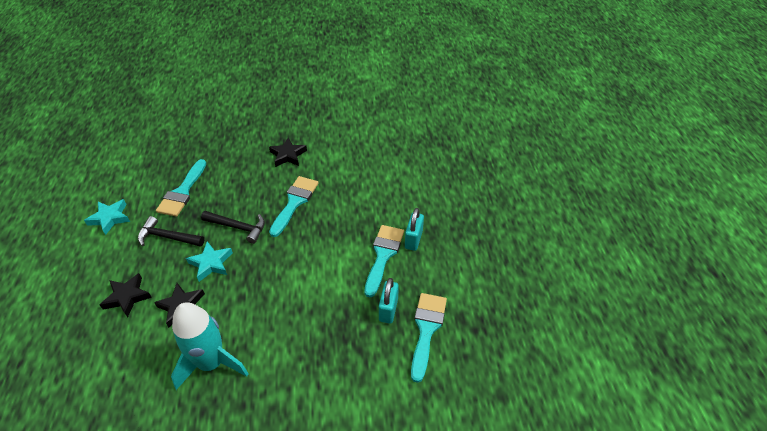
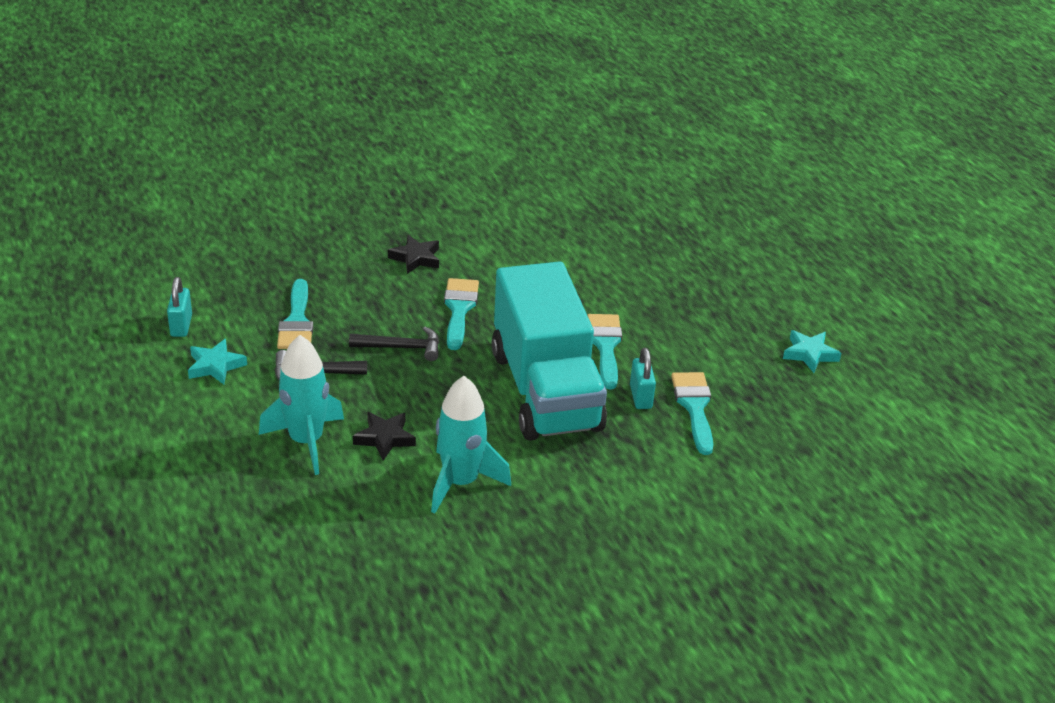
camera: 20 degrees left, 10 degrees down
(127, 297) = (306, 441): black star -> turquoise rocket
(211, 263) = (392, 390): turquoise star -> turquoise star (809, 354)
(319, 287) = (545, 390): none -> turquoise truck
(413, 239) = (633, 324): turquoise padlock -> turquoise padlock (181, 326)

